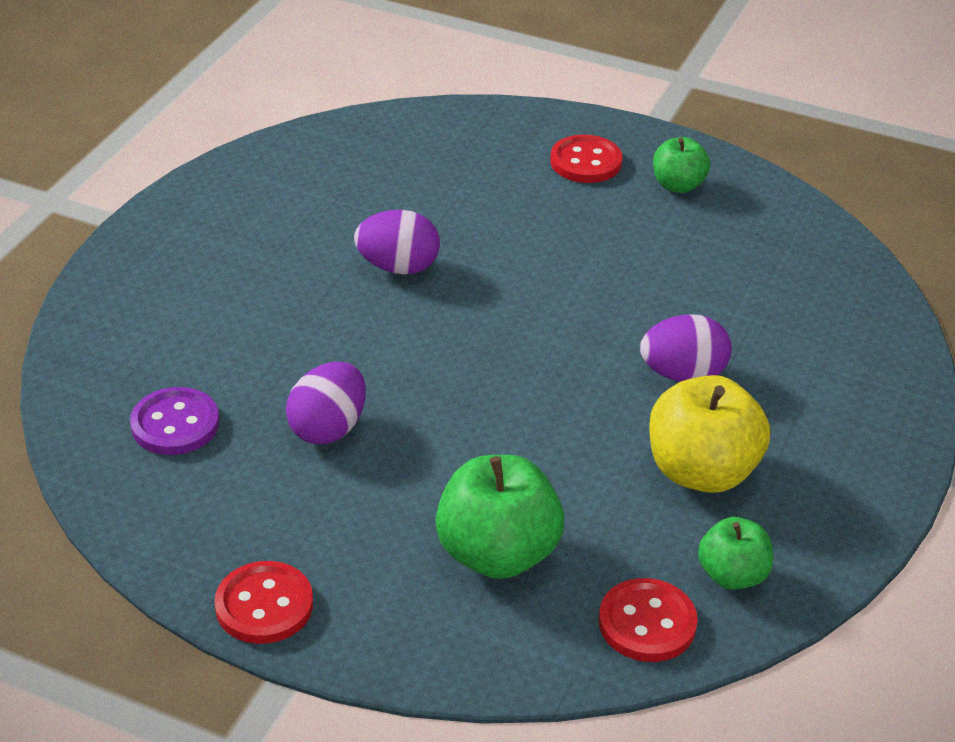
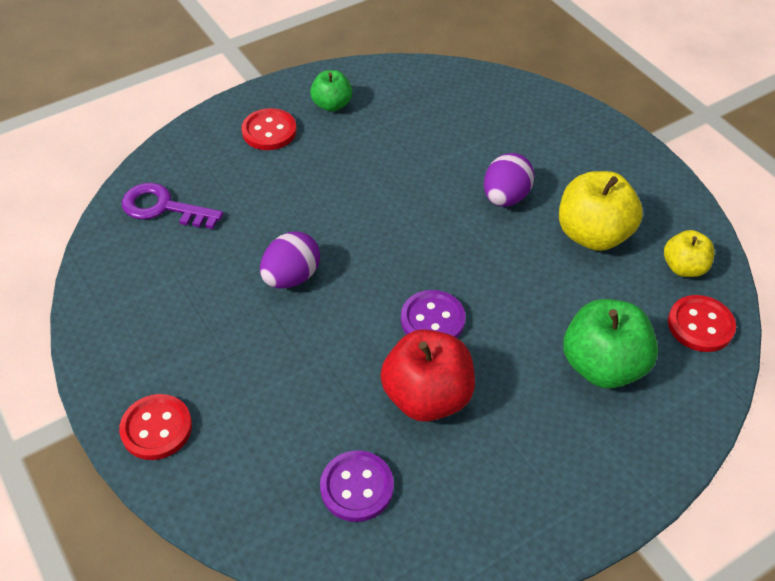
camera: 55 degrees left, 10 degrees up
(264, 605) = (576, 517): red button -> red button (156, 428)
(328, 428) = (427, 397): purple egg -> red apple
(405, 147) = (164, 208): none -> purple key
(436, 390) = (432, 320): none -> purple button
(732, 575) = (684, 267): green apple -> yellow apple

